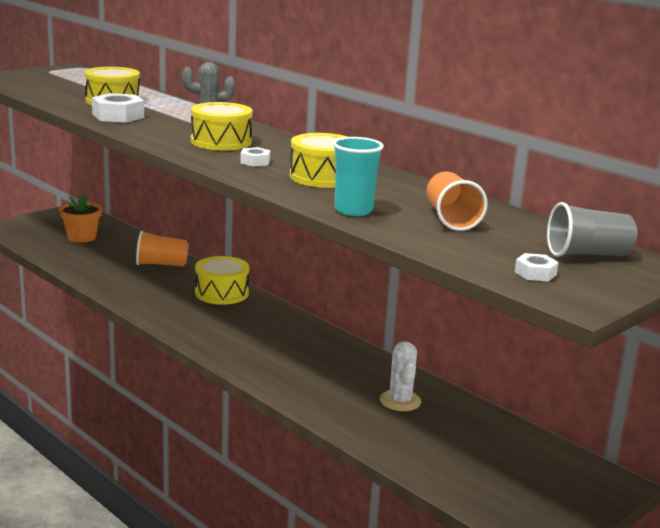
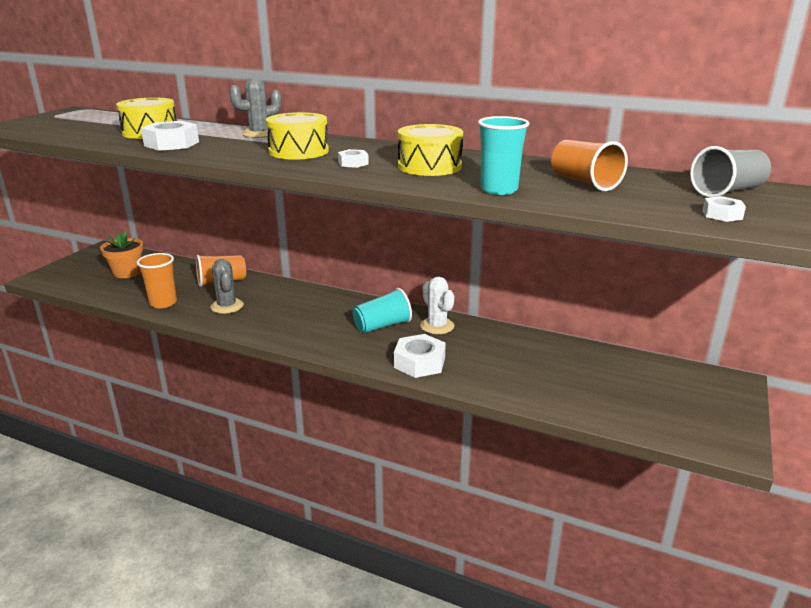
camera: 20 degrees left, 5 degrees up
(93, 272) = (163, 303): none -> orange cup
(149, 288) = (227, 306): none -> grey cactus
(221, 293) = (296, 296): yellow drum -> none
(282, 340) = (382, 326): none -> turquoise cup
(289, 381) = (419, 363): none -> white nut
(400, 401) = (521, 356): white cactus -> white cactus (437, 326)

